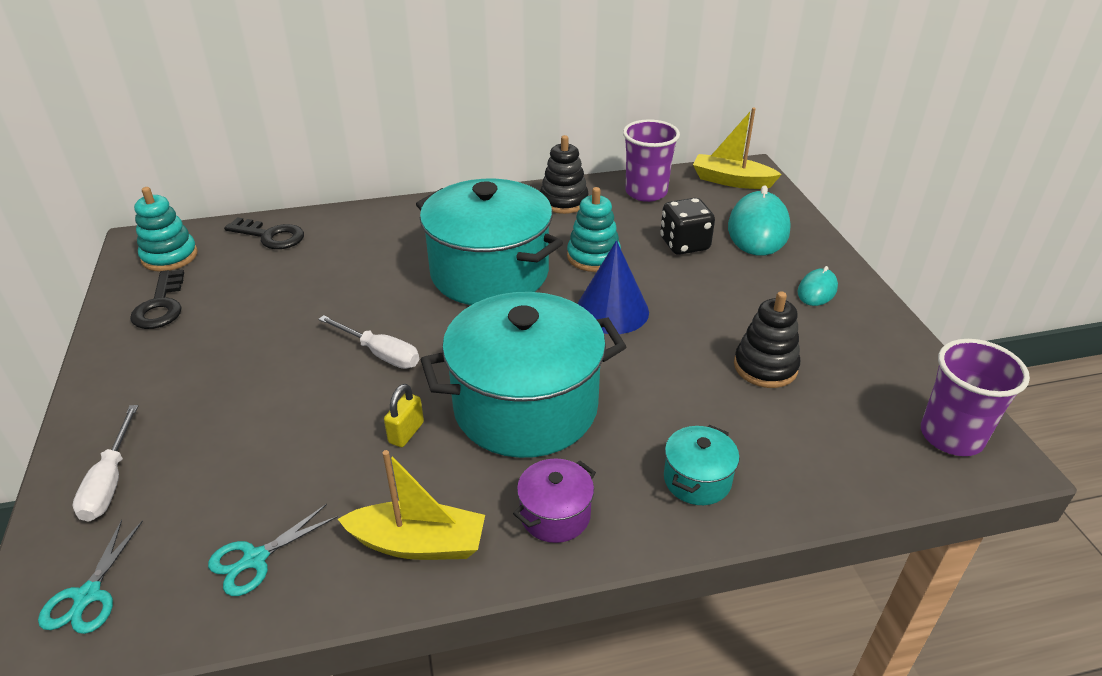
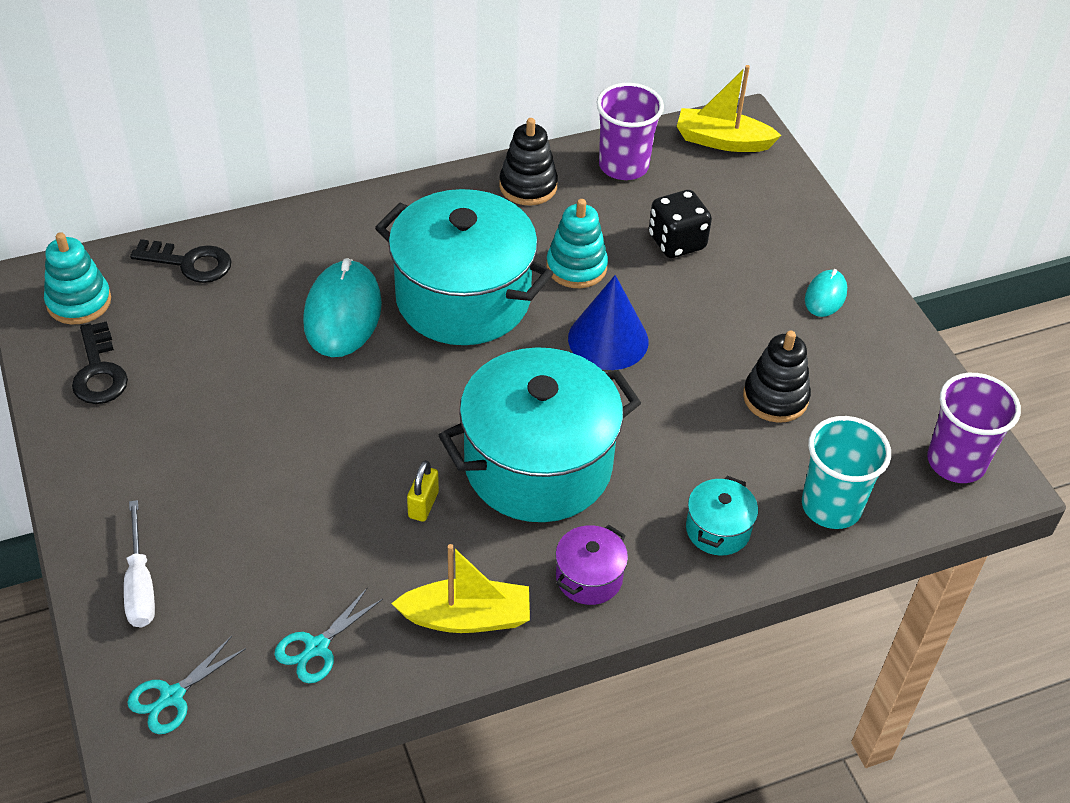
camera: 10 degrees left, 10 degrees up
(88, 595) = (172, 696): turquoise scissors -> turquoise scissors turned 45 degrees clockwise
(380, 354) = (369, 414): white screwdriver -> none
(758, 229) = (758, 214): turquoise mouse -> turquoise mouse (343, 313)
(818, 467) = (831, 506): none -> turquoise cup

